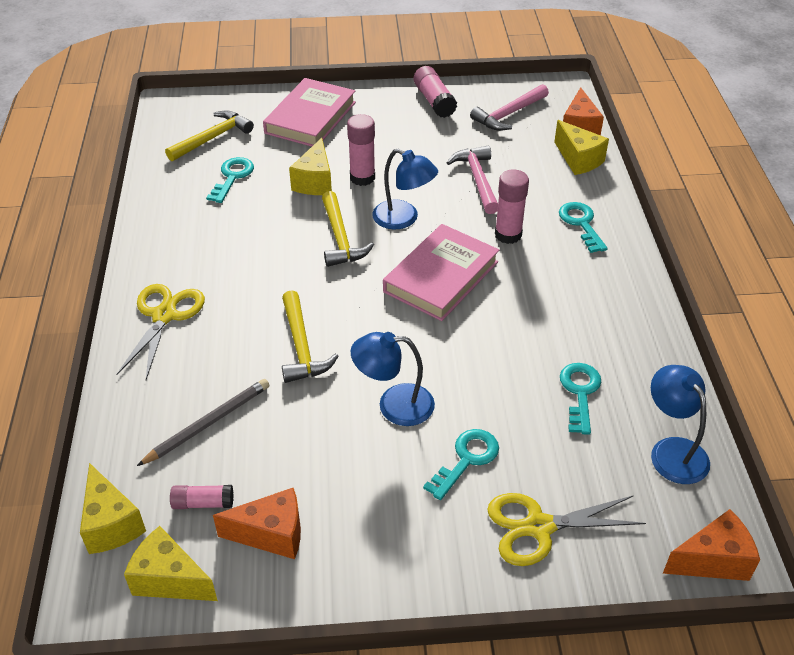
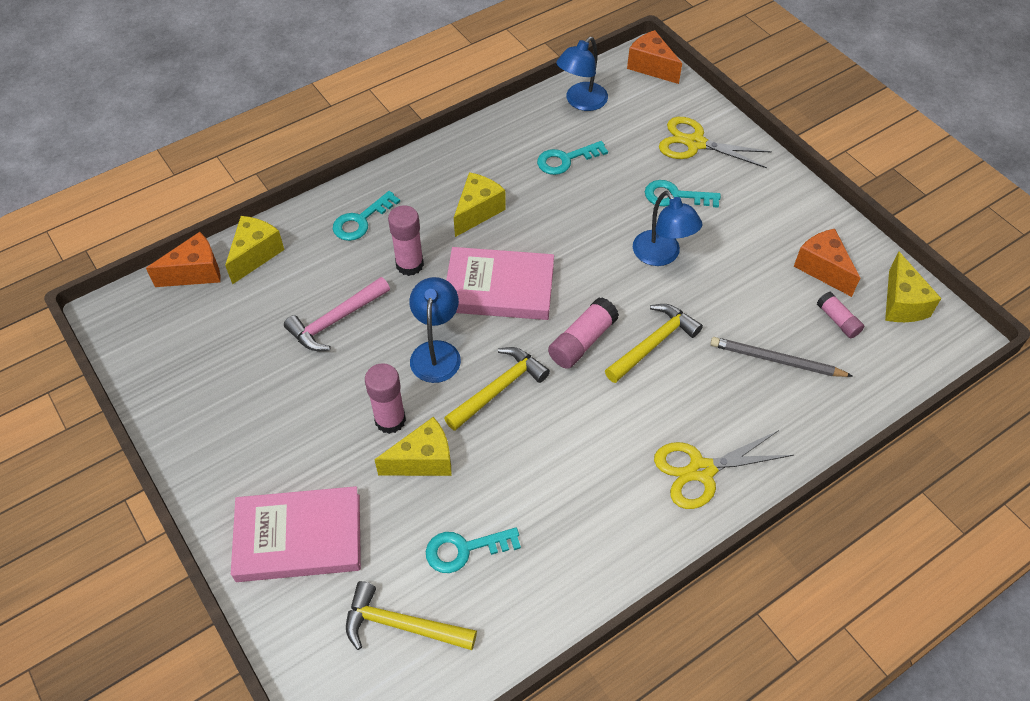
camera: 120 degrees left, 10 degrees up
(111, 524) = (902, 364): yellow cheese -> yellow cheese (477, 211)
(434, 101) = (198, 424): pink glue stick -> pink glue stick (582, 341)
(509, 114) = (195, 341): pink hammer -> none
(539, 527) = (695, 143): yellow scissors -> yellow scissors turned 150 degrees clockwise

